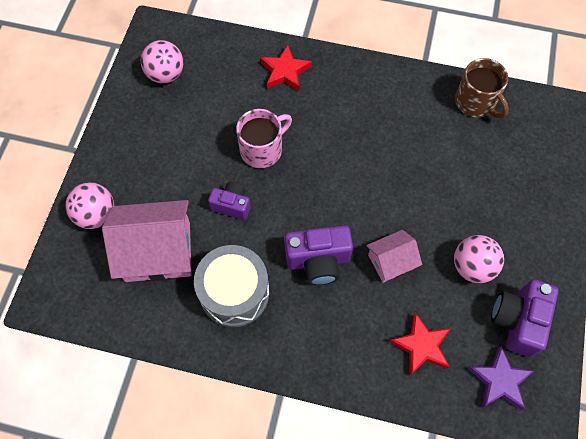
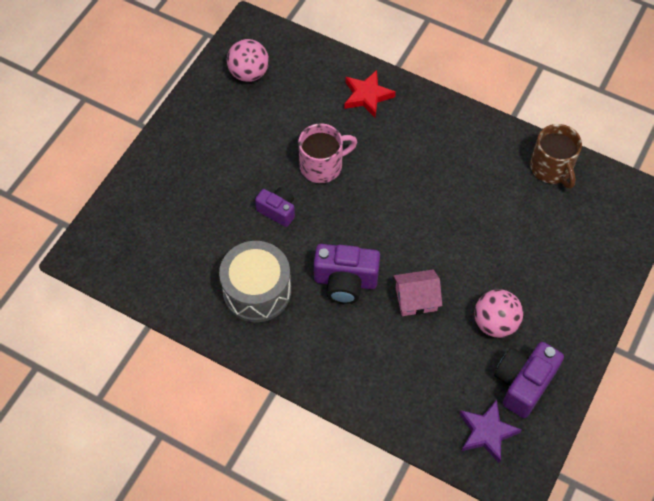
camera: 15 degrees right, 5 degrees down
(96, 215) = (148, 190): pink ball -> none
(158, 251) = (196, 236): pink house -> none
(421, 346) = (421, 382): red star -> none

